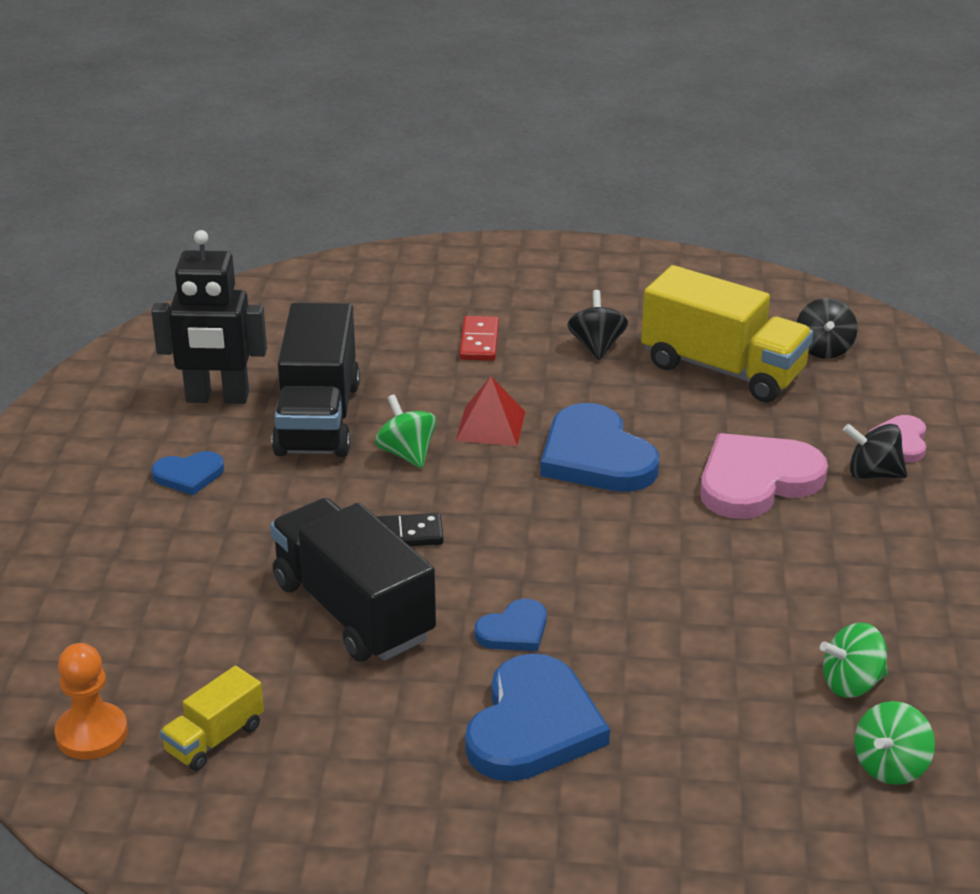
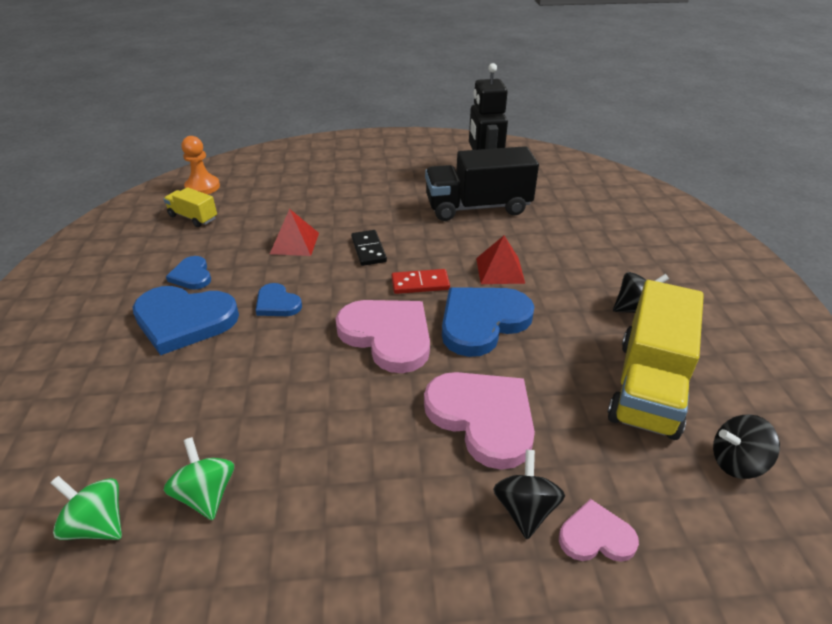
camera: 80 degrees right, 5 degrees up
(189, 475) = (408, 178): blue heart -> blue heart (192, 275)
(353, 611) = (294, 243): black truck -> red pyramid
(407, 453) = (454, 242): green spinning top -> none
(479, 341) = (602, 254): red domino -> red domino (420, 284)
(608, 534) = (387, 336): none -> pink heart

